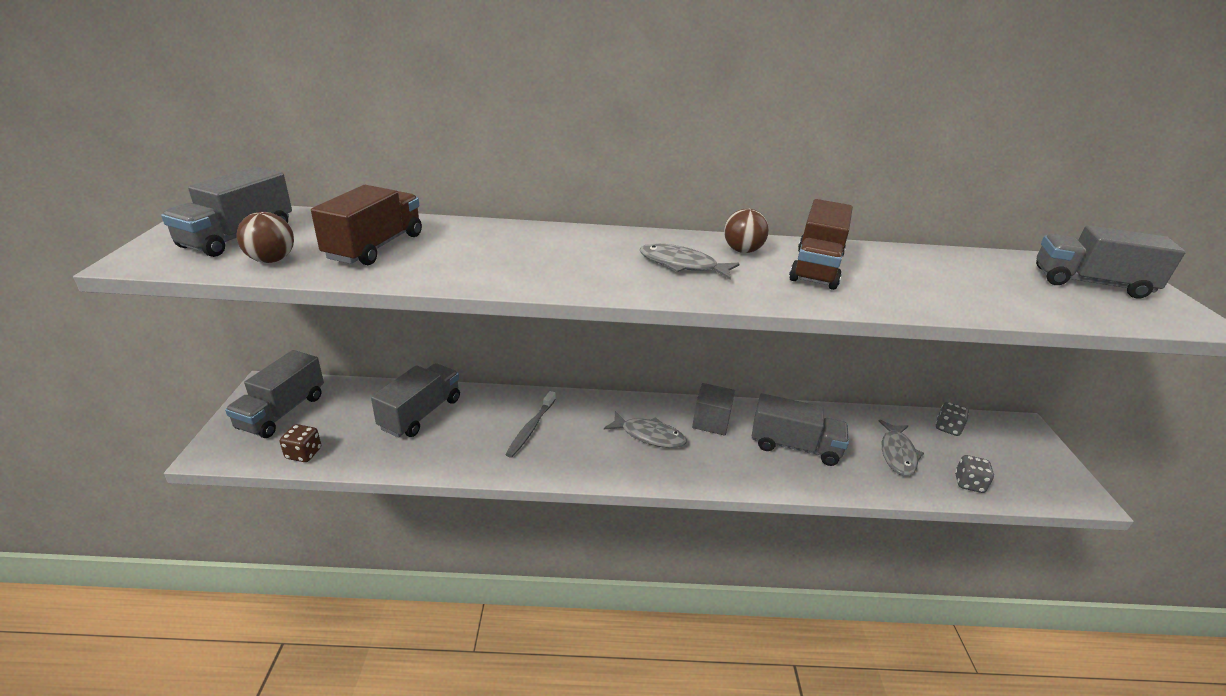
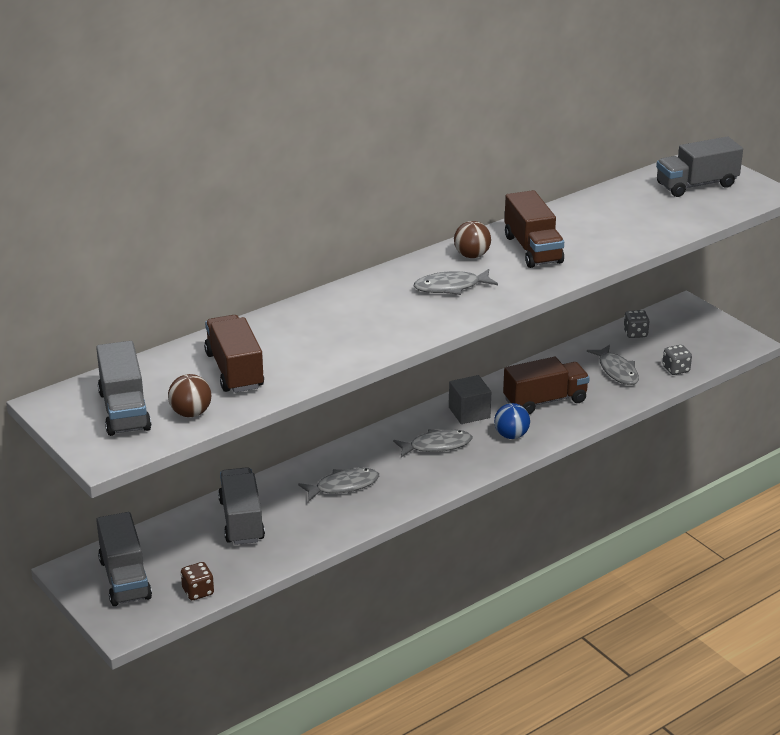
camera: 35 degrees left, 0 degrees up
(531, 428) = (343, 486): grey toothbrush -> grey fish
(727, 462) = (511, 435): none -> blue ball
(794, 446) = (545, 401): grey truck -> brown truck

